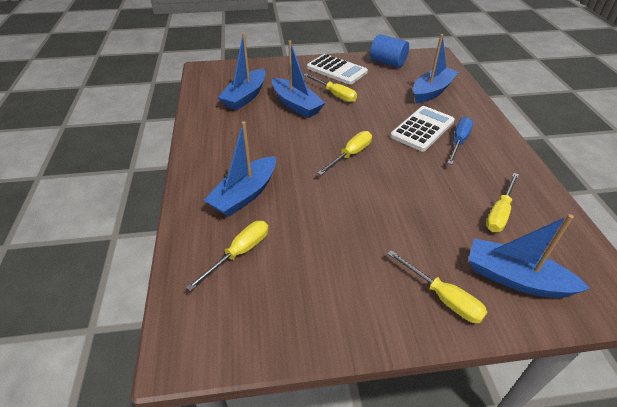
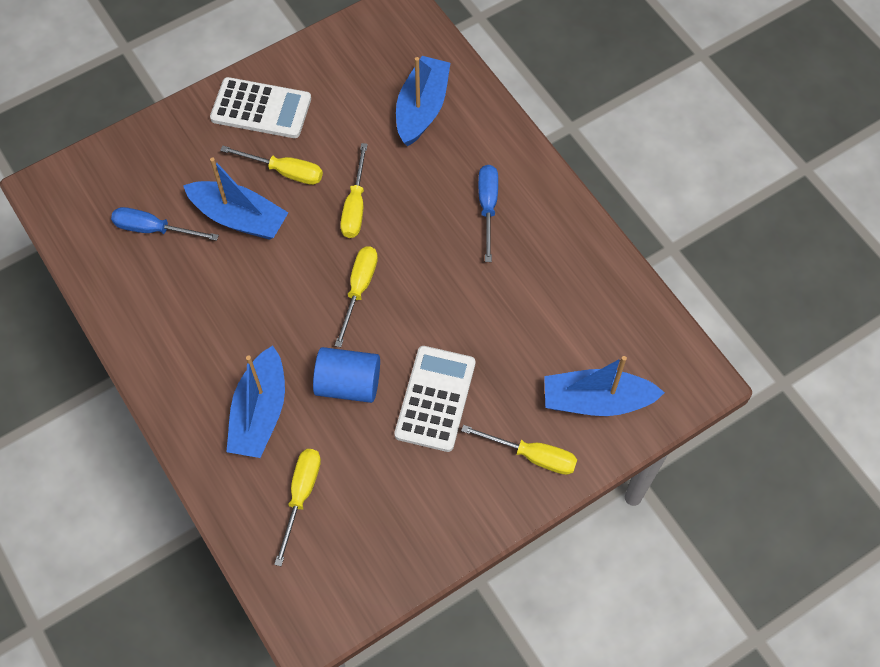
camera: 25 degrees left, 20 degrees up
(245, 96) = (154, 229): blue boat -> blue screwdriver
(387, 63) = (332, 58): blue cylinder -> blue cylinder (348, 384)
(422, 129) = (434, 199): white calculator -> white calculator (435, 399)
(499, 213) = (563, 314): yellow screwdriver -> yellow screwdriver (355, 206)

